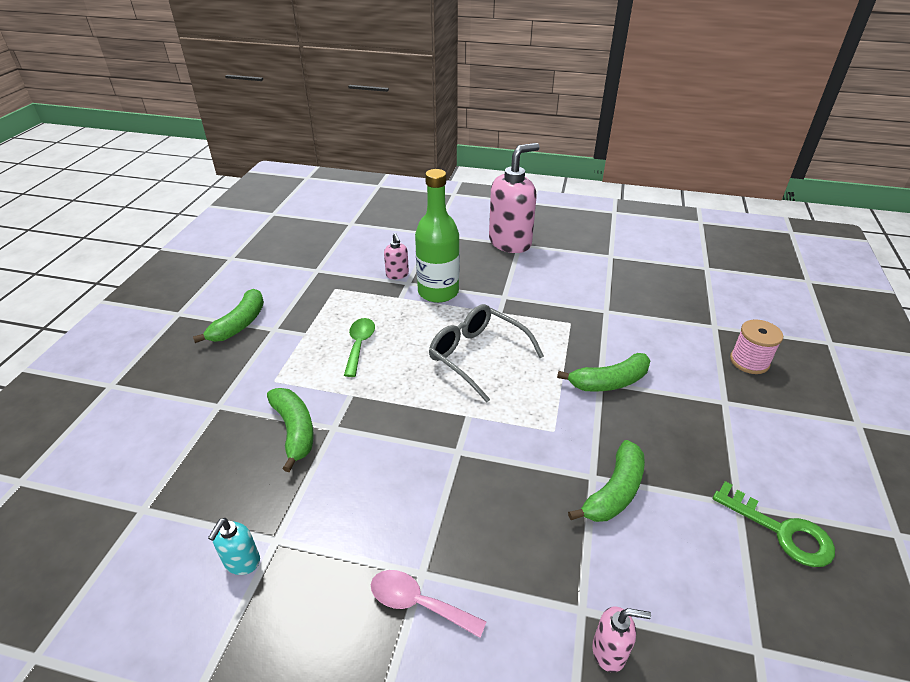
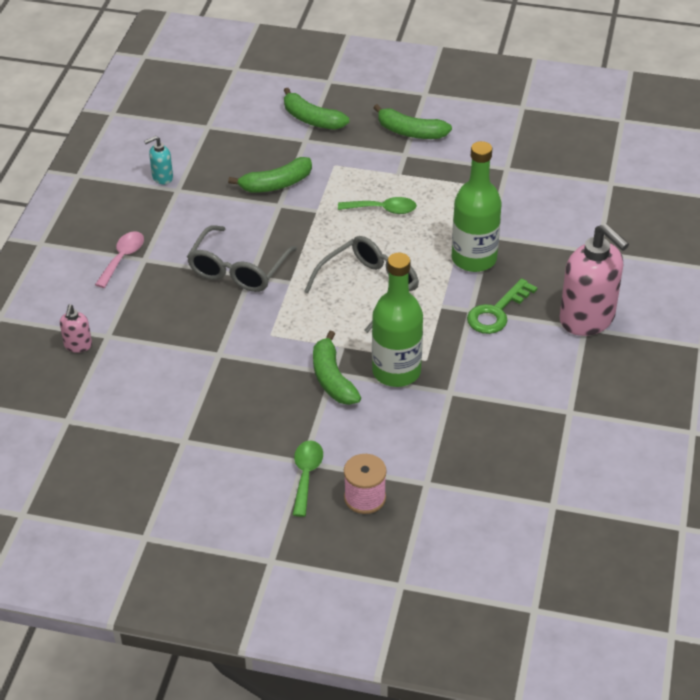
camera: 90 degrees right, 5 degrees up
(242, 562) = (162, 177): turquoise soap dispenser -> turquoise soap dispenser turned 45 degrees counterclockwise
(397, 275) = (504, 227): pink soap dispenser -> none
(448, 463) = (238, 270): none -> grey glasses
(589, 340) = (396, 371): none -> green bottle
(614, 492) = (202, 365): green banana -> green banana (312, 119)
(741, 400) = (306, 475): none -> green spoon
(781, 531) = (156, 460): green key -> green key (497, 312)

